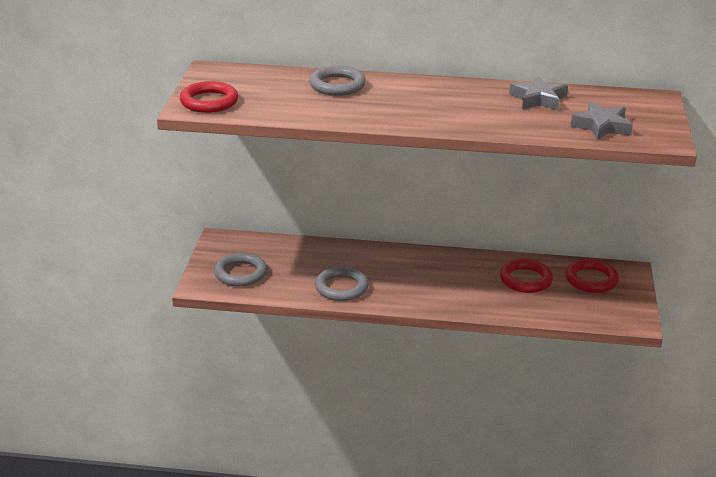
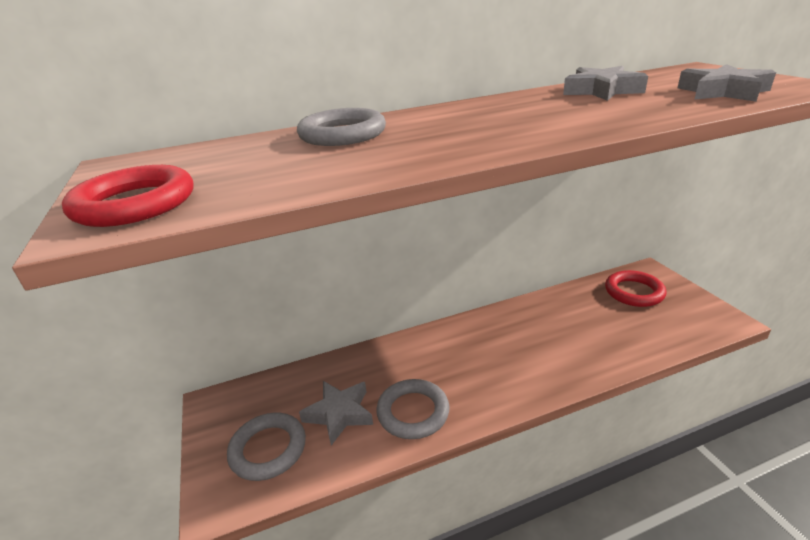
camera: 25 degrees left, 0 degrees up
(295, 272) = (339, 414): none -> grey star
(525, 280) = (583, 316): red ring -> none

